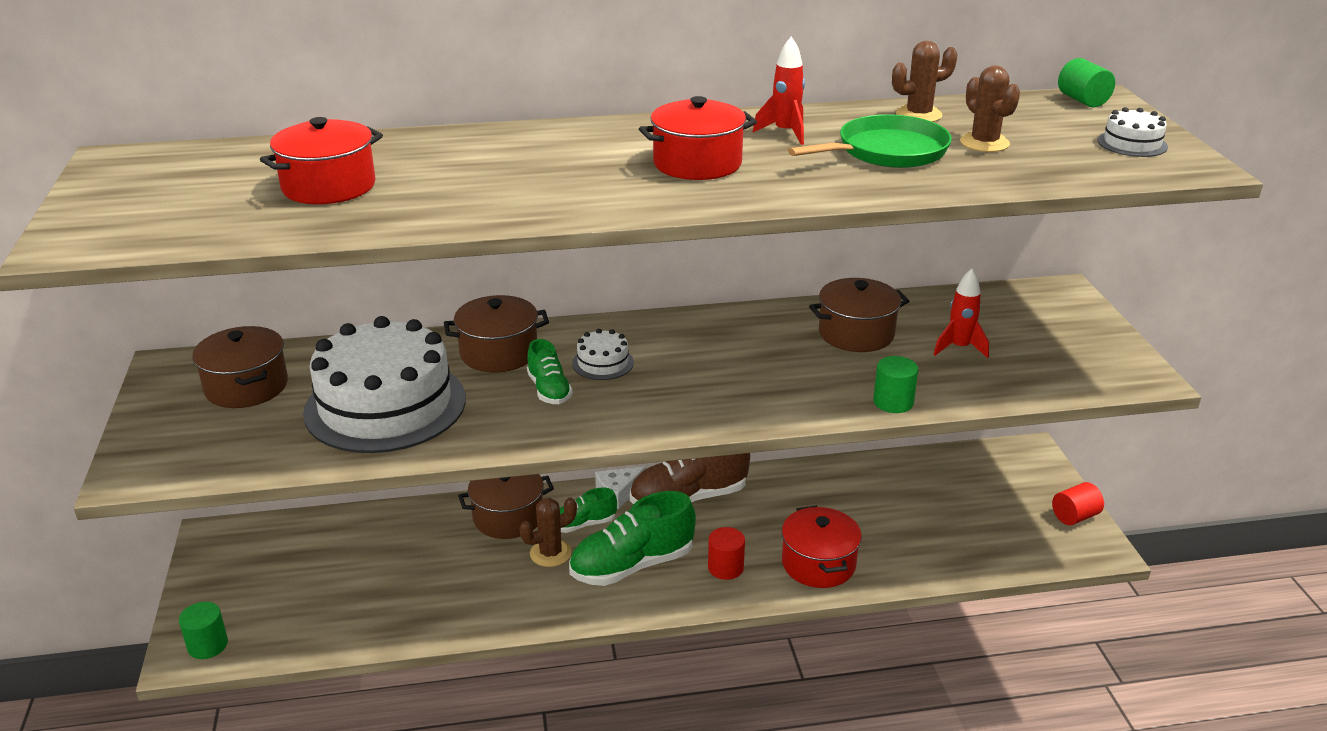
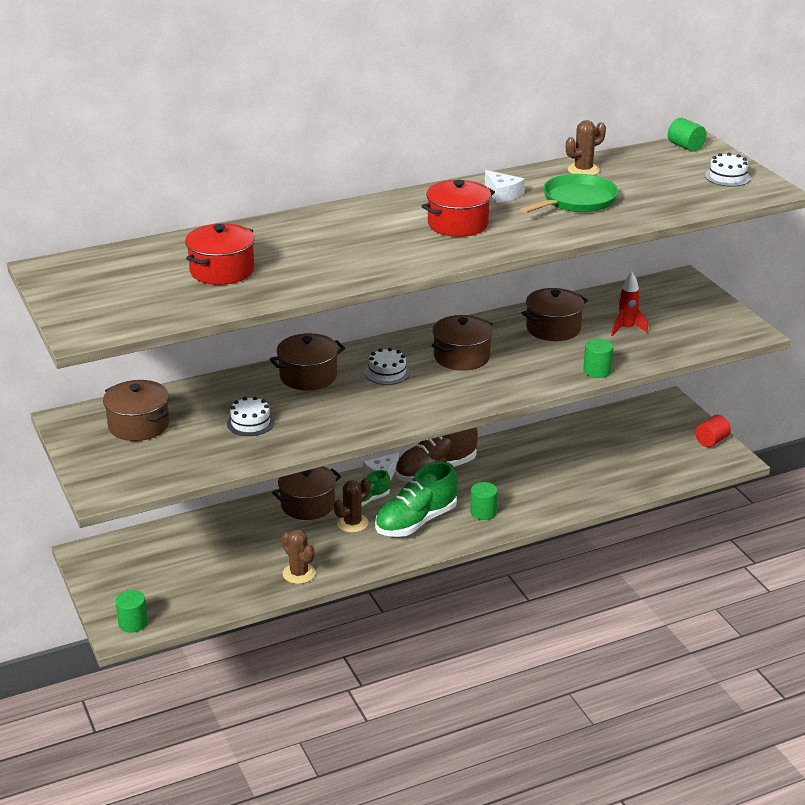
camera: 15 degrees left, 0 degrees up
(385, 405) = (250, 423): white cake -> white cake, size x0.41
(549, 390) = (360, 396): green shoe -> none
(713, 355) = (462, 357): none -> brown pot
(725, 567) = (483, 512): red cylinder -> green cylinder
(785, 133) = (502, 194): red rocket -> white cheese
(818, 564) = (547, 499): red pot -> none
(984, 143) = (635, 187): brown cactus -> brown cactus (299, 573)

